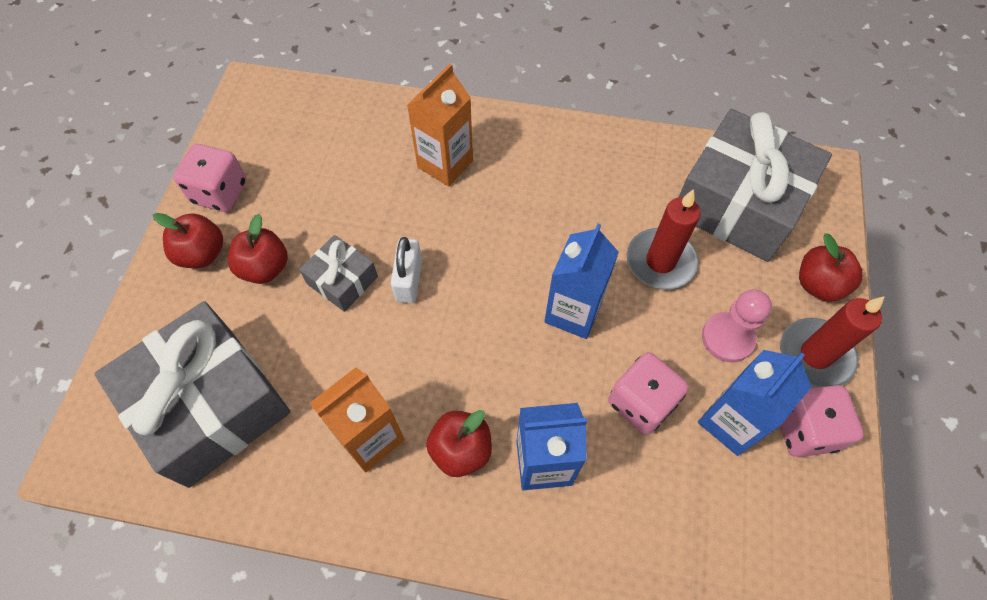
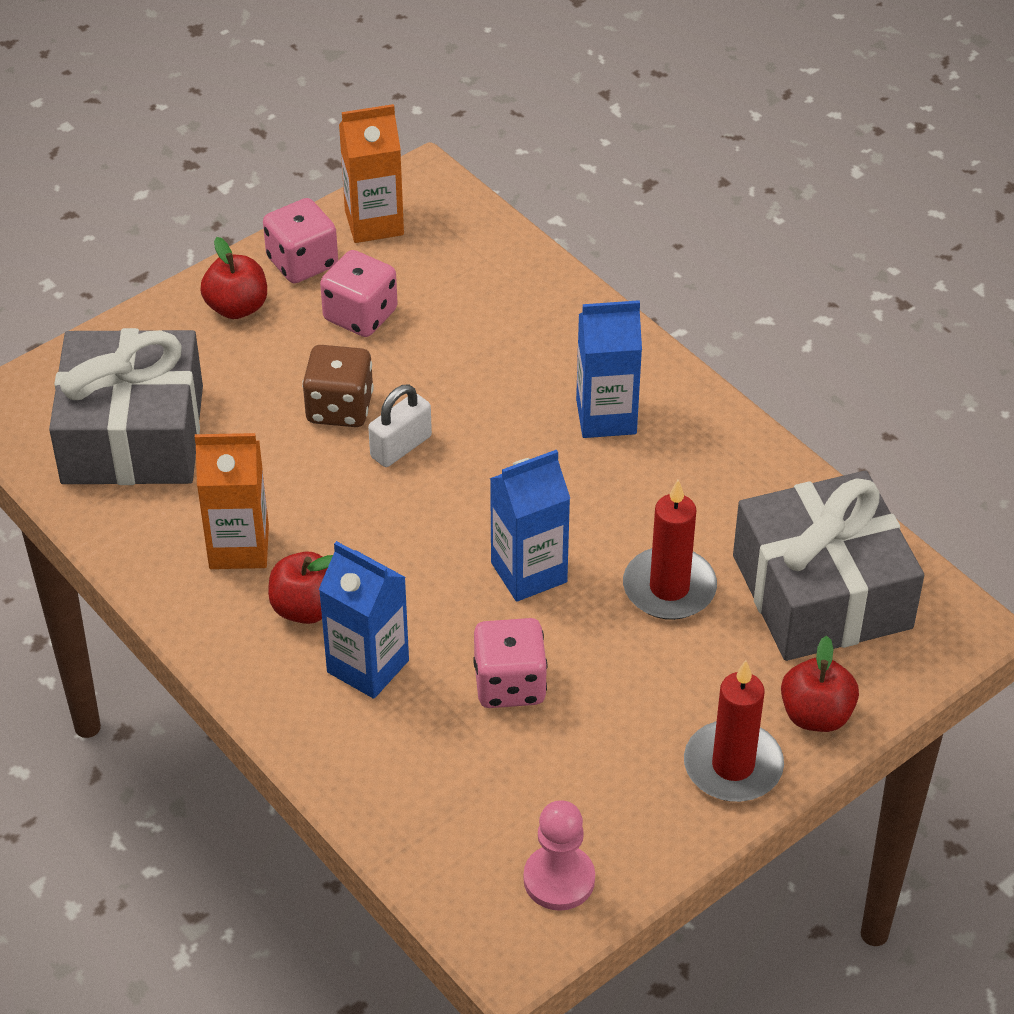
camera: 40 degrees right, 15 degrees down
(265, 268) = (280, 354): red apple -> none
(342, 280) = (339, 408): grey gift -> brown dice
(445, 164) = (546, 366): orange carton -> orange carton (374, 223)
(727, 338) = (659, 693): pink pawn -> pink pawn (559, 879)
(731, 422) = (578, 756): blue carton -> blue carton (606, 417)
(805, 429) = (644, 811): pink dice -> pink dice (360, 315)

